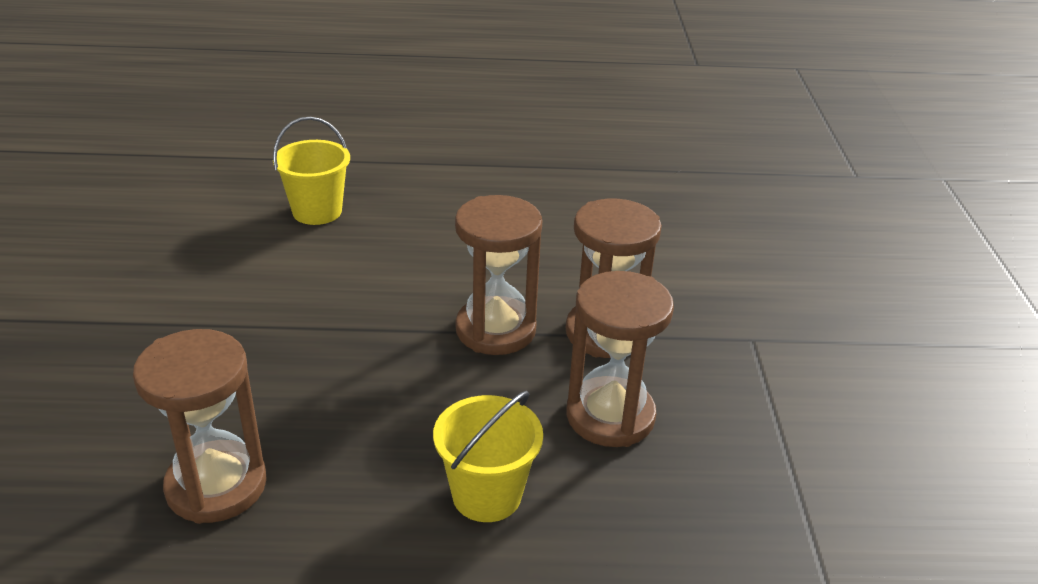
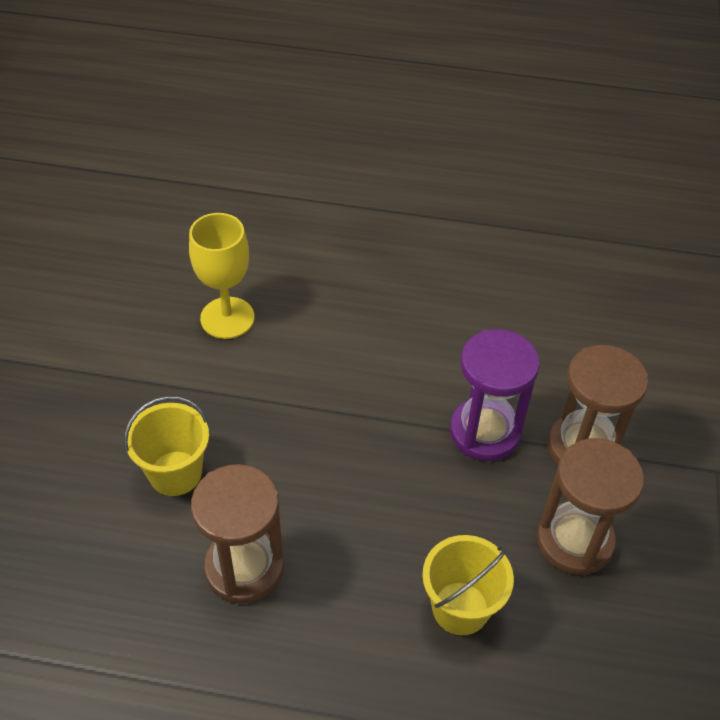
camera: 10 degrees right, 15 degrees up
(195, 259) = (227, 318): none -> yellow goblet
(317, 211) = (335, 271): yellow bucket -> yellow bucket (175, 473)
(495, 330) = (485, 432): brown hourglass -> purple hourglass

